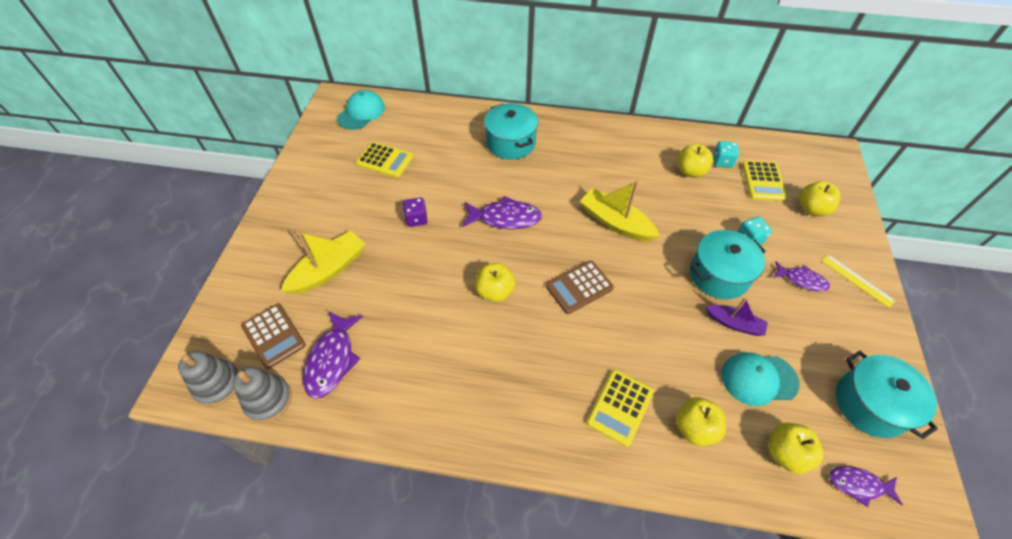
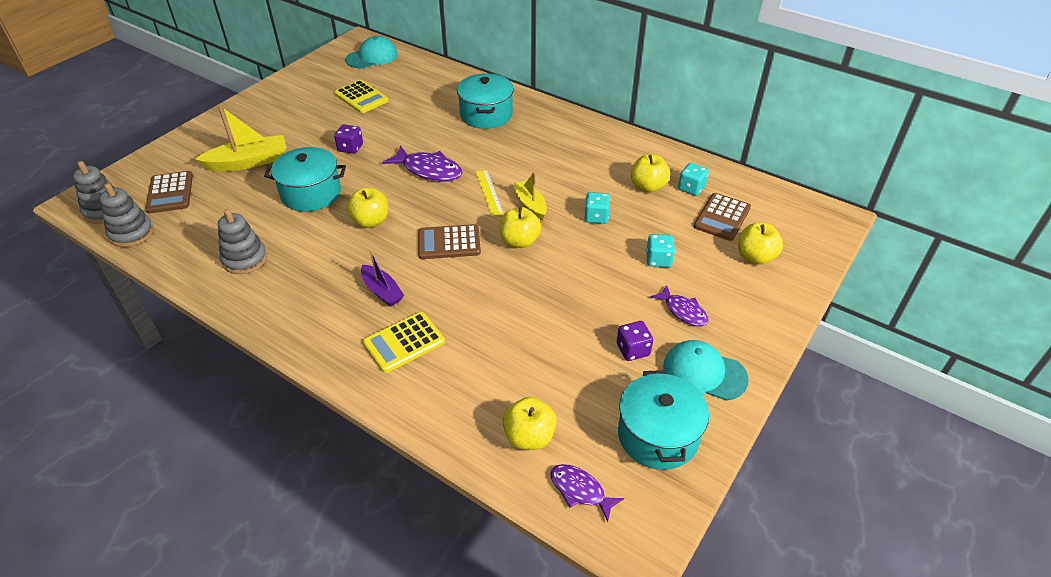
camera: 25 degrees right, 10 degrees down
(332, 360) = (199, 224): purple fish -> none
(409, 381) = (245, 259): none -> grey stacking toy
(615, 222) = (530, 204): yellow boat -> yellow boat, size x0.62
(674, 215) = (596, 217): none -> turquoise dice
(694, 428) = (458, 383): yellow apple -> yellow apple (519, 241)
(719, 275) = (596, 278): turquoise pot -> turquoise pot (311, 193)
(734, 323) = (575, 321): purple boat -> purple boat (382, 291)
(758, 379) = (558, 371): turquoise cap -> turquoise cap (704, 372)
(763, 181) = (722, 217): yellow calculator -> brown calculator
(795, 332) = (633, 350): none -> purple dice
(857, 280) = (747, 332): yellow ruler -> yellow ruler (489, 192)

